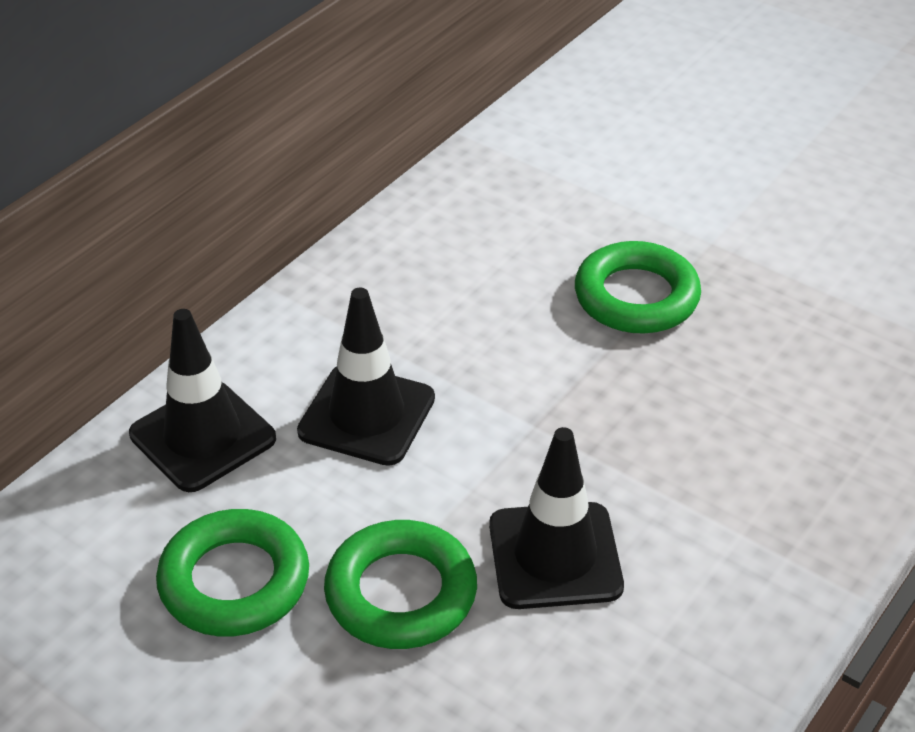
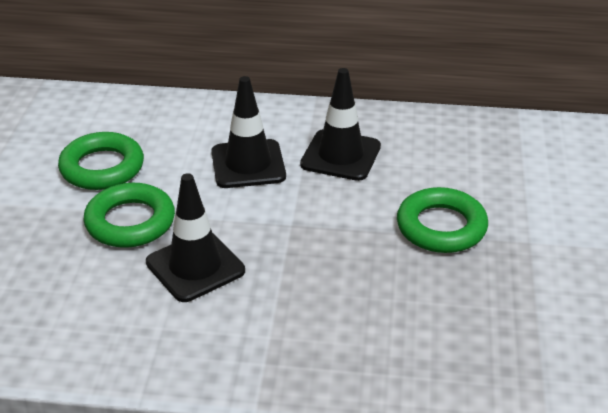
camera: 60 degrees right, 5 degrees down
(203, 436) = (189, 121): black traffic cone -> black traffic cone (340, 155)

